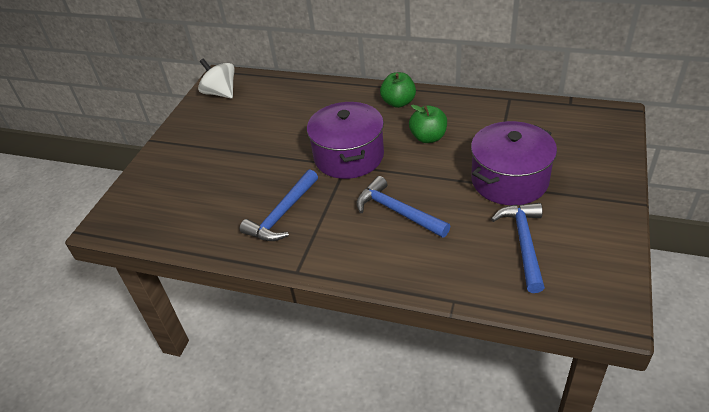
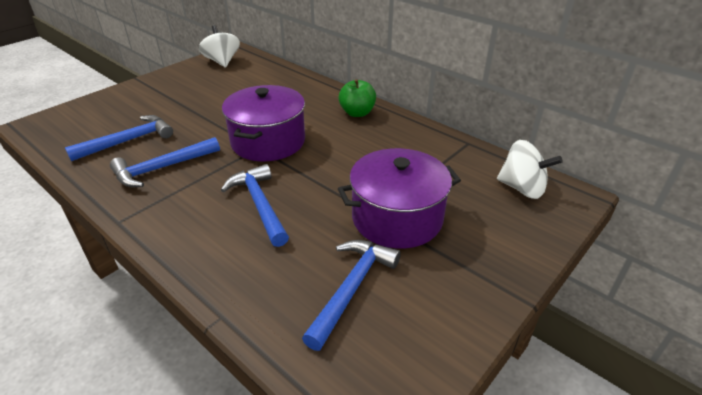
camera: 20 degrees right, 5 degrees down
(221, 203) = (128, 141): none -> blue hammer
(428, 137) = (355, 150): green apple -> none
(577, 122) = (522, 188): none -> white spinning top

